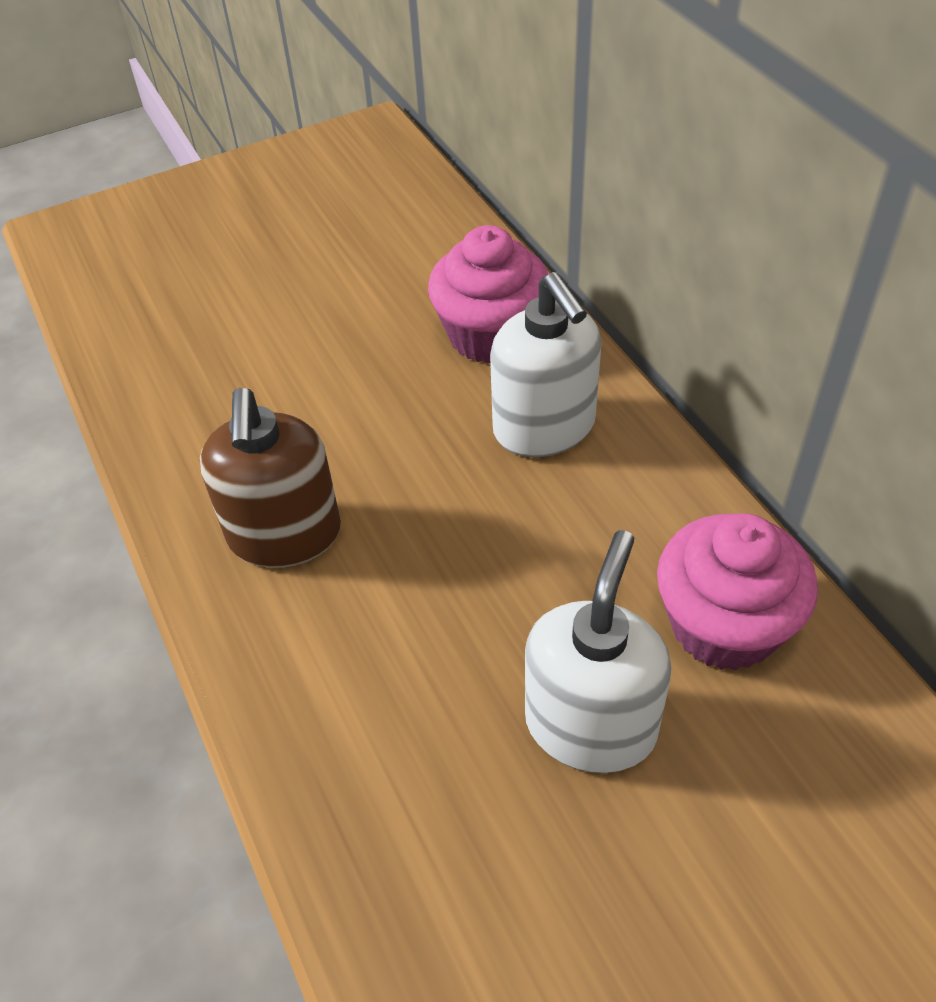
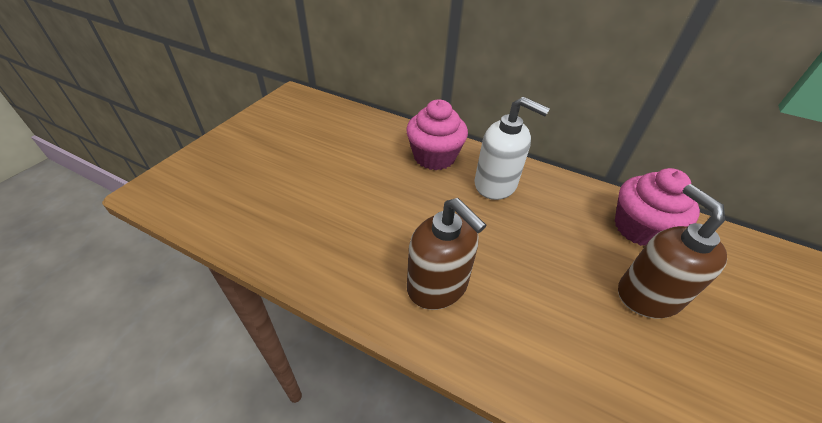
camera: 40 degrees left, 5 degrees down
(590, 724) = (647, 295): white soap dispenser -> brown soap dispenser

